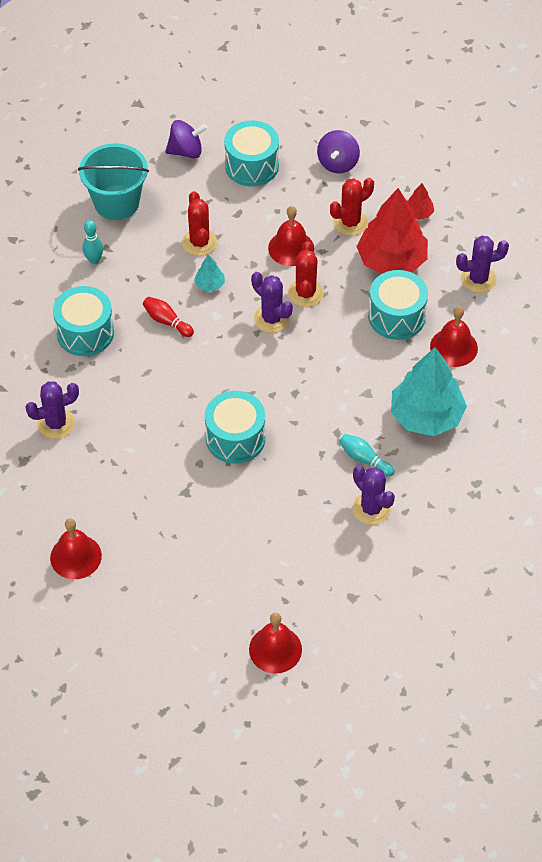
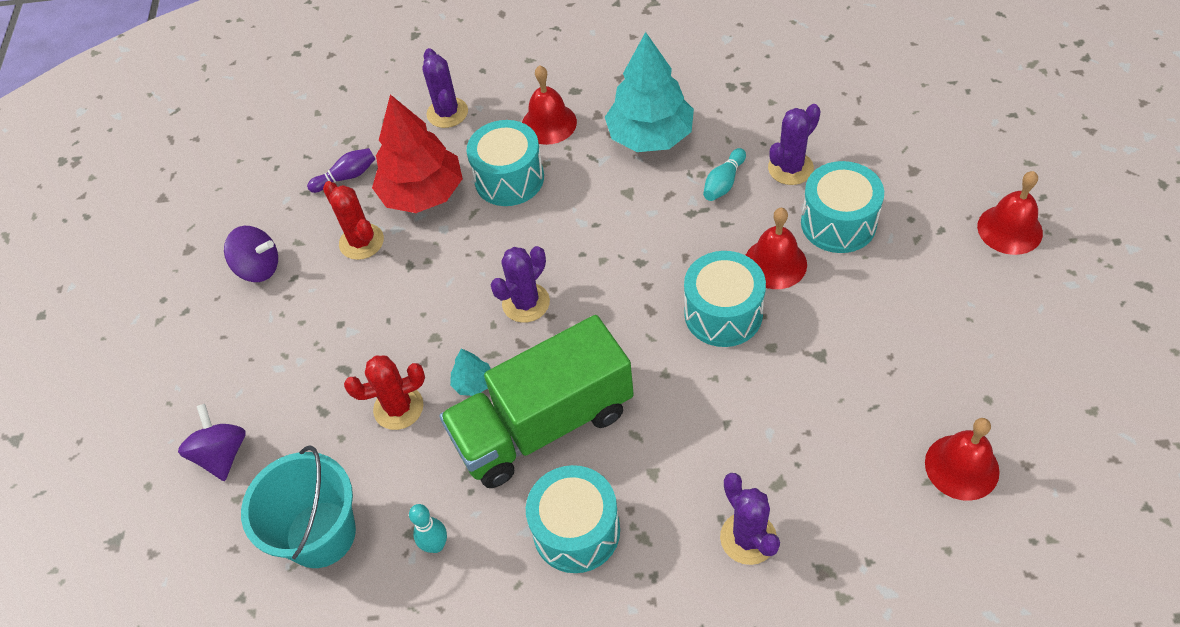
camera: 90 degrees left, 0 degrees up
(167, 321) = (543, 425): red bowling pin -> green truck
(252, 165) = (256, 365): turquoise drum -> turquoise drum (838, 223)
(291, 248) = (405, 299): red bell -> red bell (775, 263)
(305, 293) = (480, 273): red cactus -> none
(418, 213) = (346, 177): red tree -> purple bowling pin

